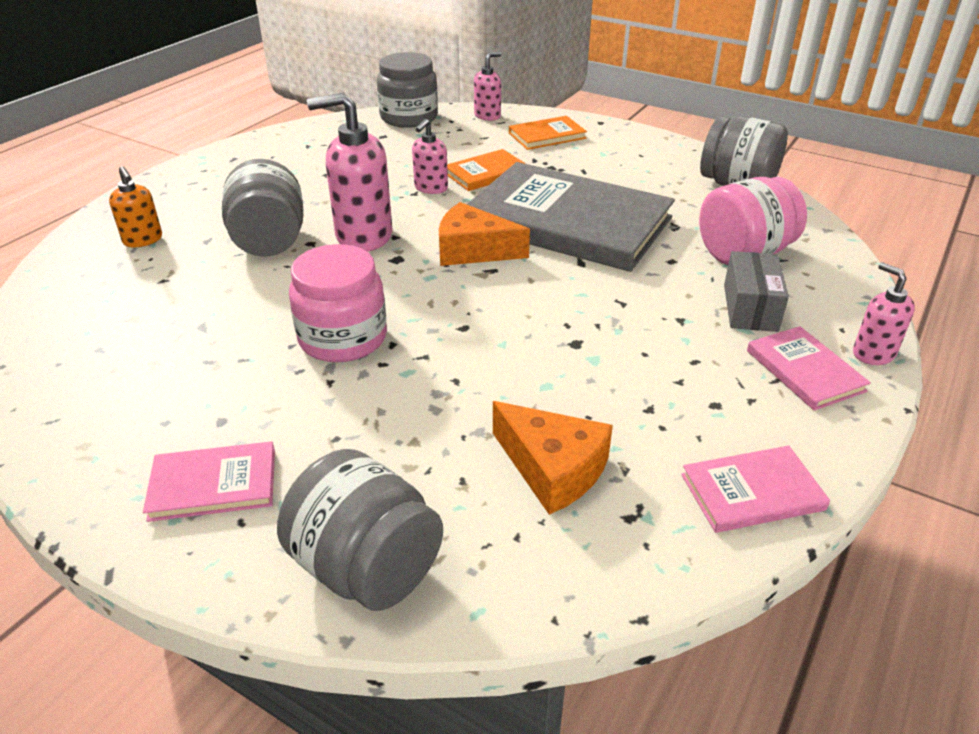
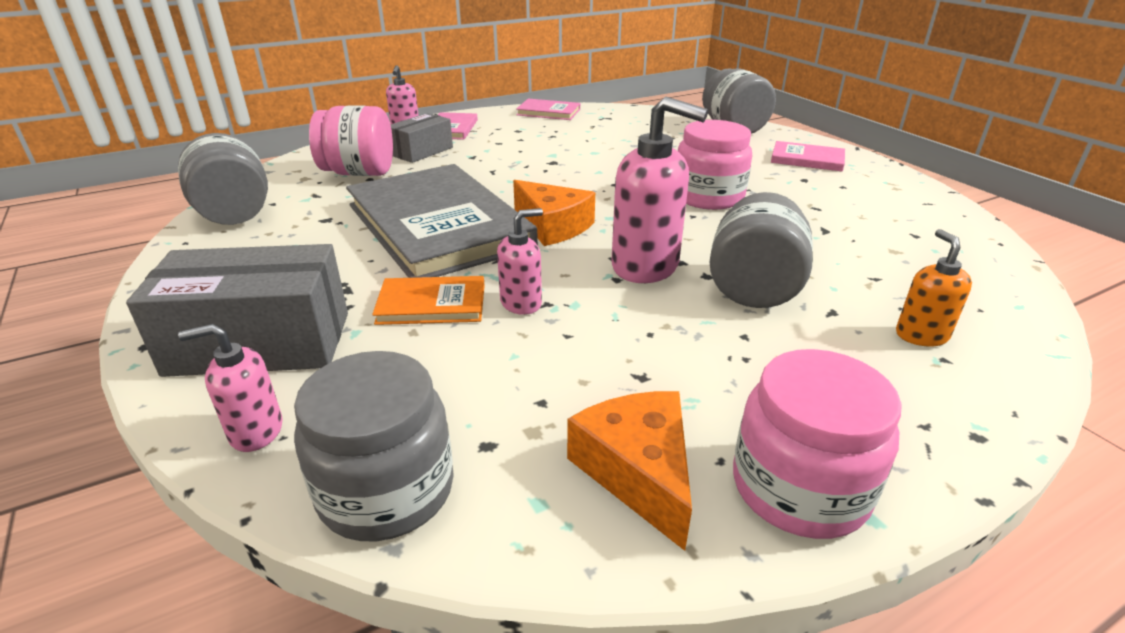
camera: 150 degrees left, 5 degrees down
(234, 156) = (799, 488): none -> pink jar
(547, 136) = (260, 343): orange book -> grey box
(552, 469) = (626, 131): orange cheese -> orange cheese (638, 472)

